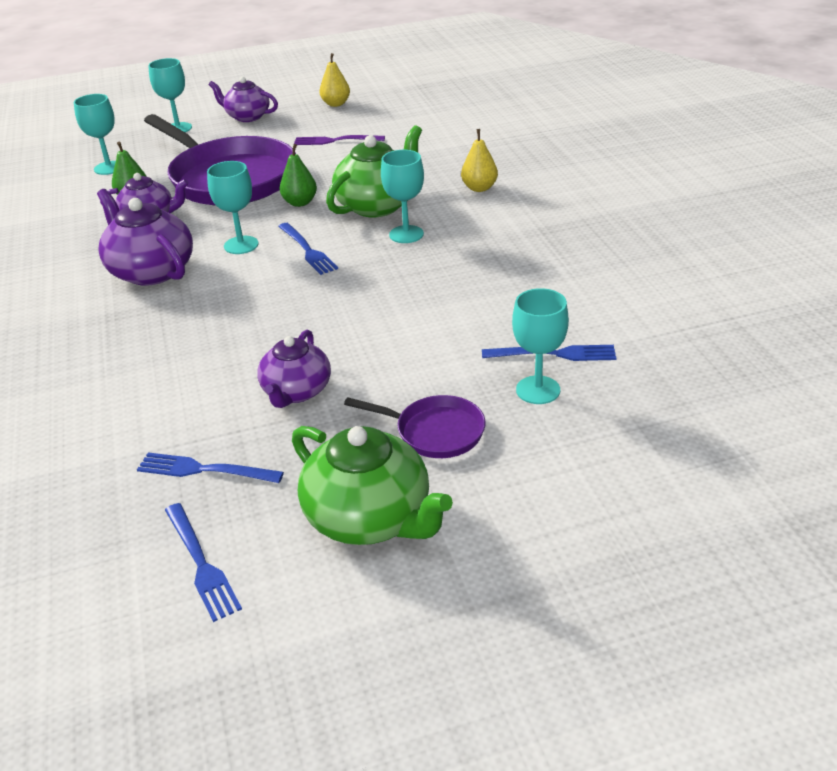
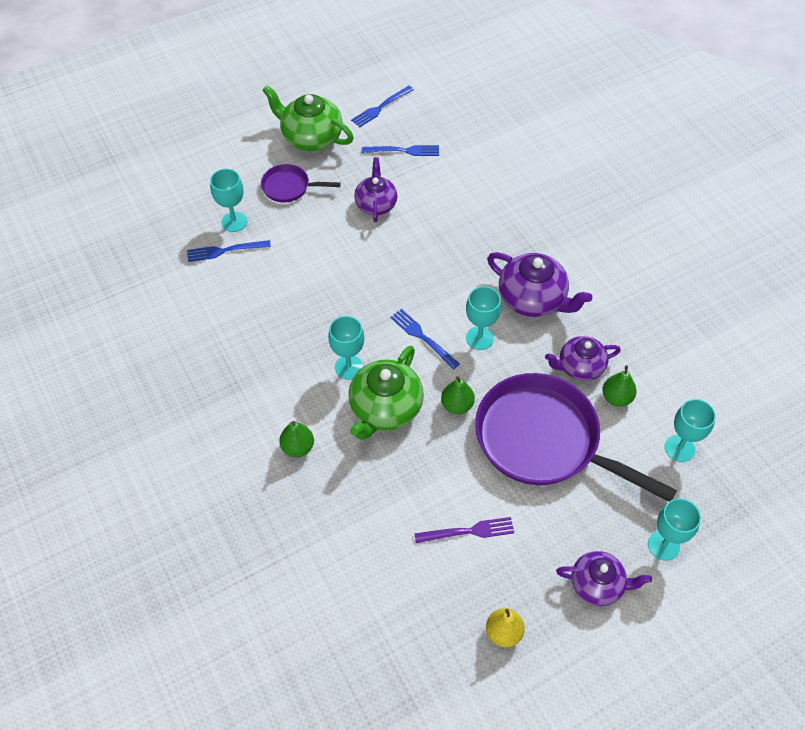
camera: 165 degrees right, 20 degrees up
(202, 564) = (380, 108): blue fork -> blue fork turned 90 degrees counterclockwise
(479, 188) = (298, 447): yellow pear -> green pear

